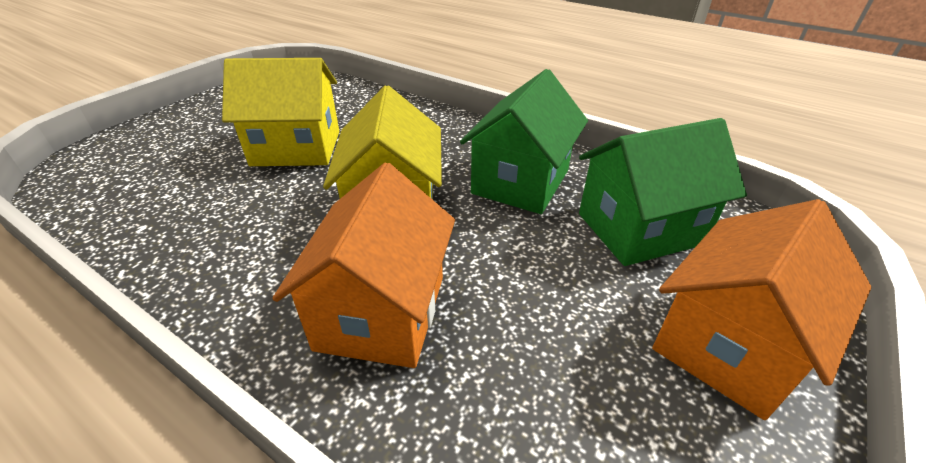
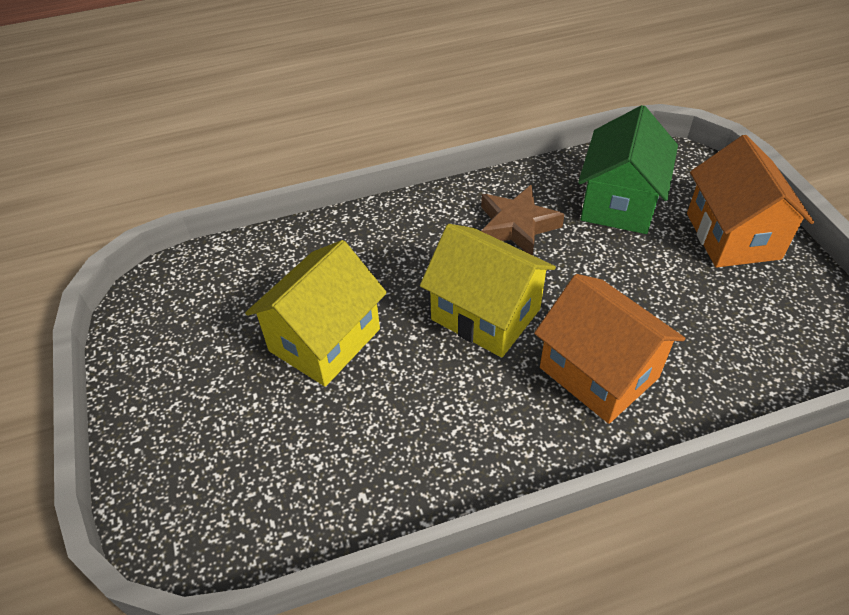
camera: 50 degrees left, 10 degrees up
(521, 182) = (517, 226): green house -> brown star

